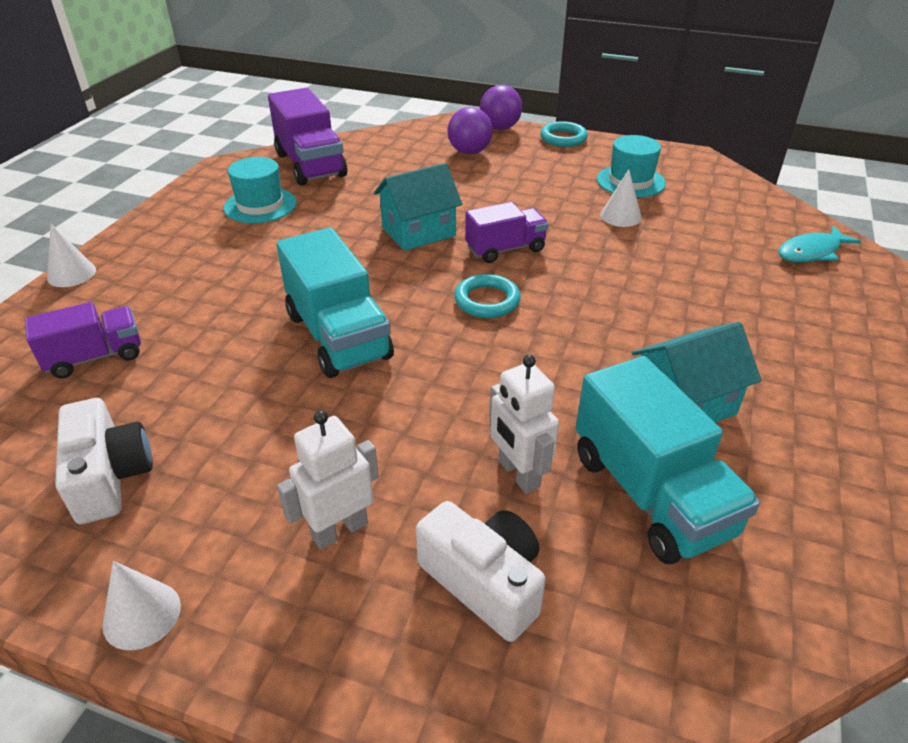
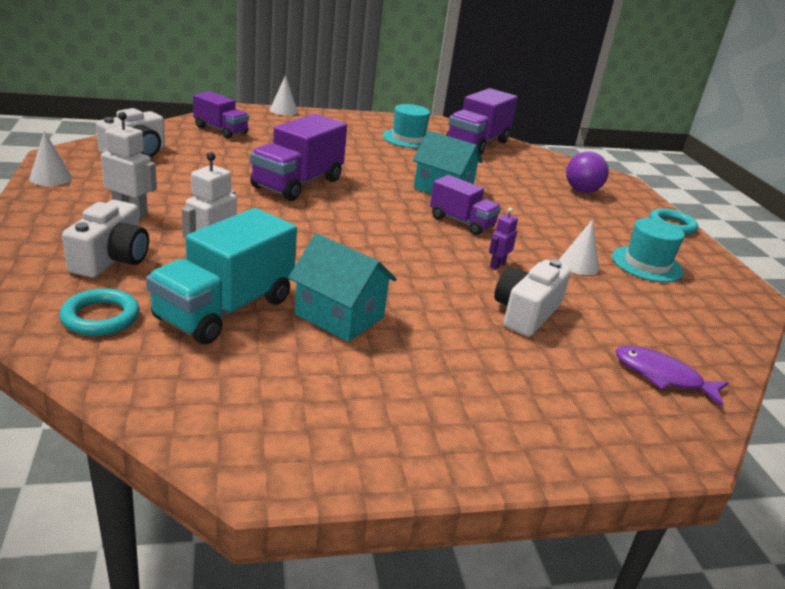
camera: 55 degrees right, 10 degrees down
(338, 336) = (298, 184): turquoise truck -> purple truck
(487, 300) = (388, 224): turquoise ring -> turquoise ring (101, 317)
(500, 128) = (641, 197): purple ball -> none
(606, 262) = (497, 265): none -> purple robot
(701, 281) = (526, 313): none -> white camera
(811, 252) = (662, 376): turquoise fish -> purple fish

